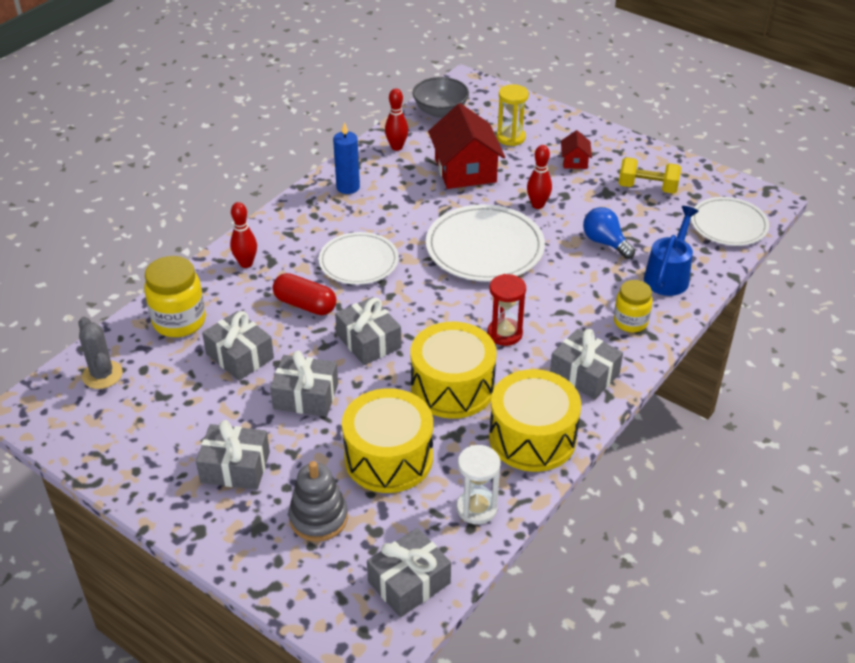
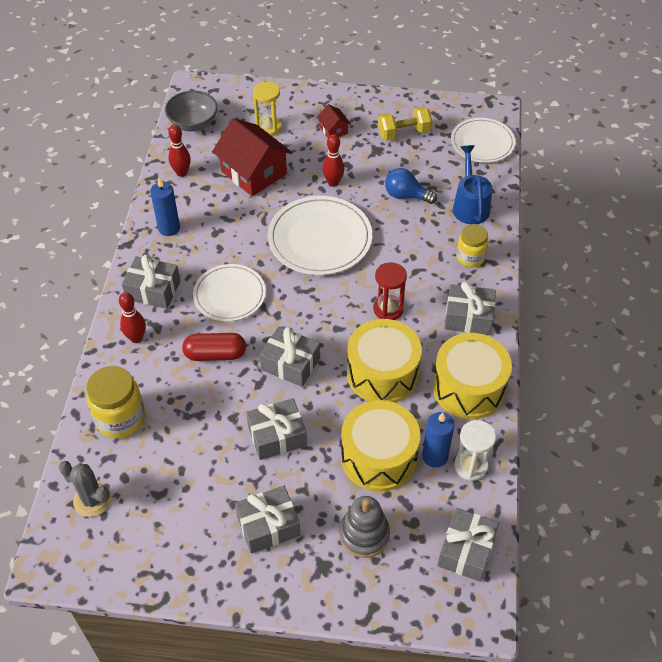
camera: 30 degrees left, 10 degrees up
(240, 356) = (197, 426): grey gift -> grey gift (153, 290)
(446, 483) = (435, 456): none -> blue candle

